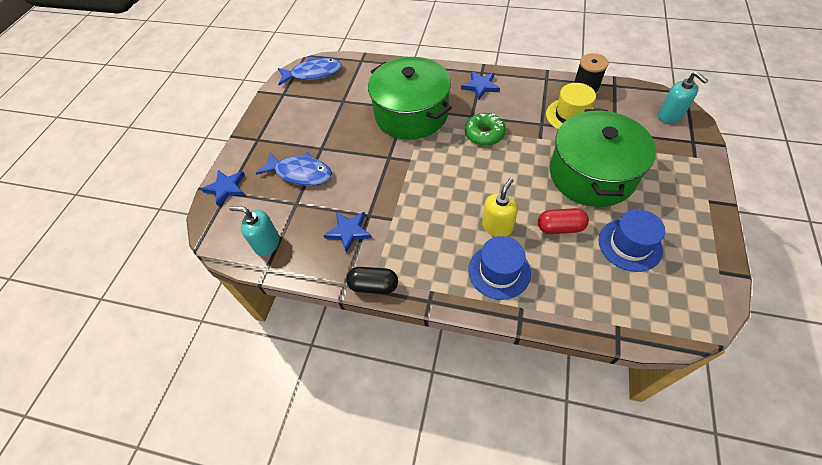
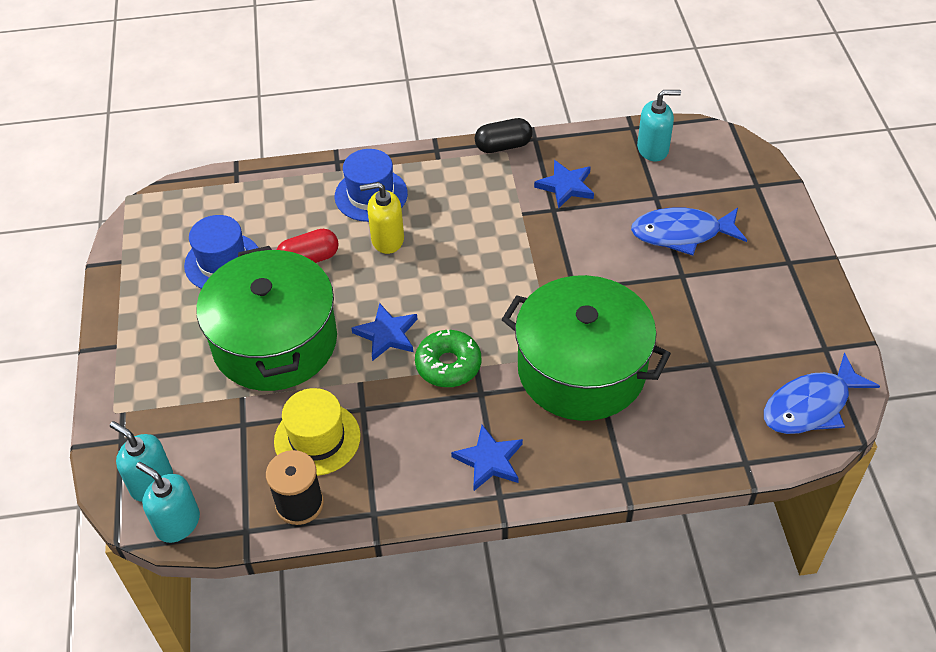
camera: 155 degrees right, 5 degrees down
(226, 188) = (763, 189): blue star -> blue star (387, 334)
(497, 226) = (387, 240): yellow soap dispenser -> yellow soap dispenser turned 75 degrees clockwise
(652, 96) = (177, 523): none -> turquoise soap dispenser

